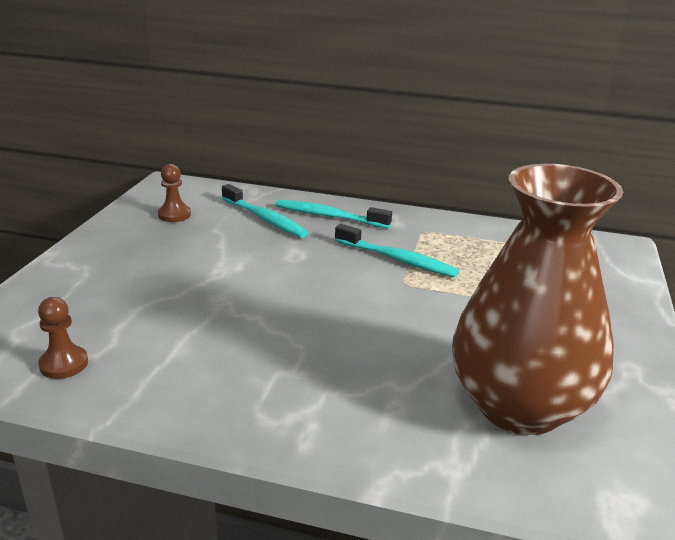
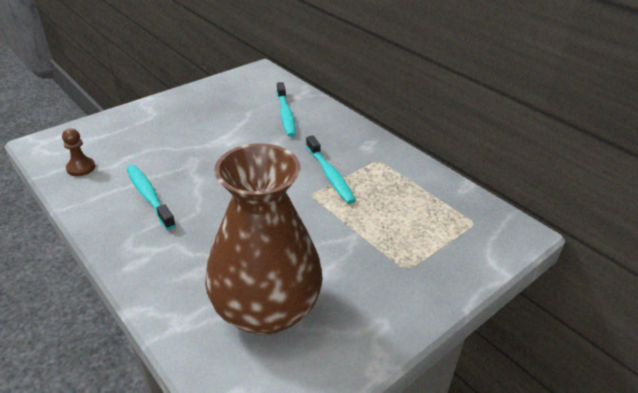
camera: 35 degrees right, 10 degrees up
(174, 215) = (237, 94): brown pawn -> none
(328, 216) = (328, 126): turquoise toothbrush -> turquoise toothbrush (149, 196)

